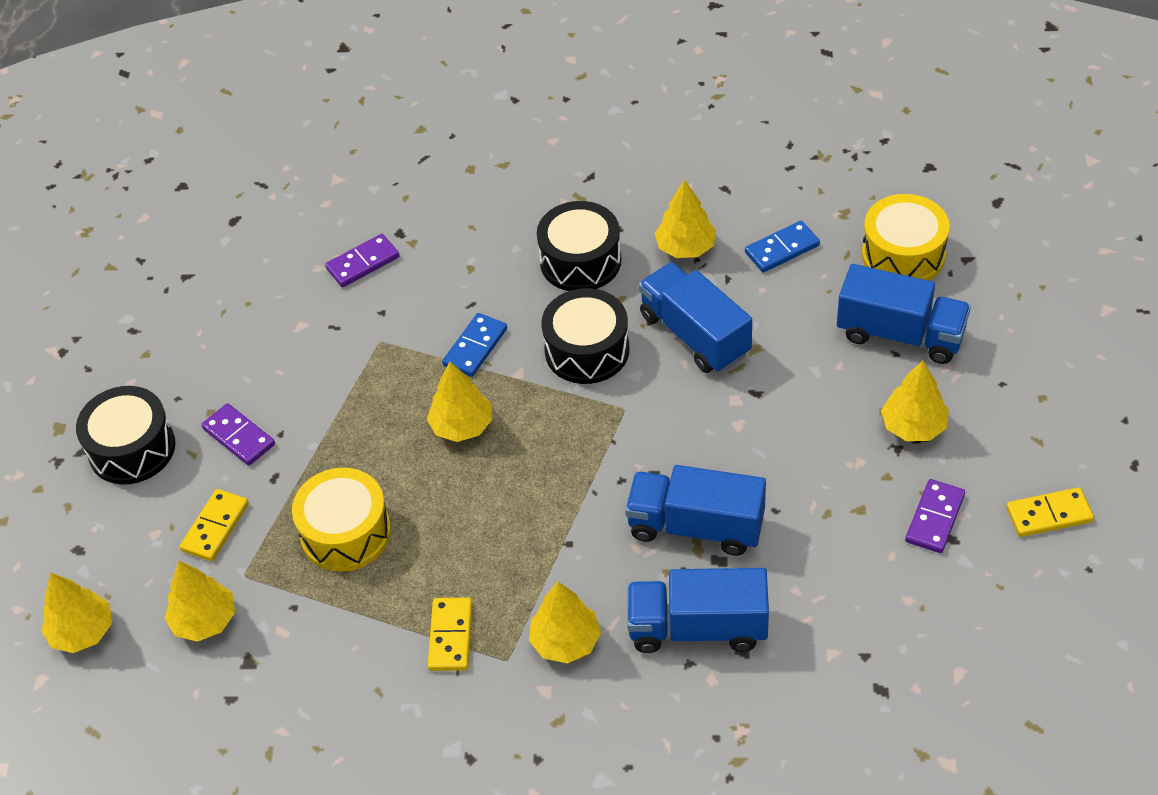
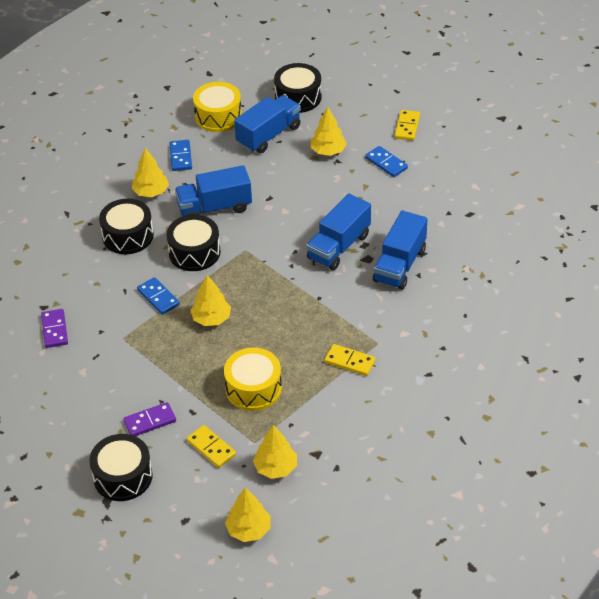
camera: 70 degrees left, 5 degrees down
(565, 641) = (379, 317): yellow tree -> none
(934, 518) = (386, 163): purple domino -> blue domino
(1019, 335) = (298, 97): none -> black drum

